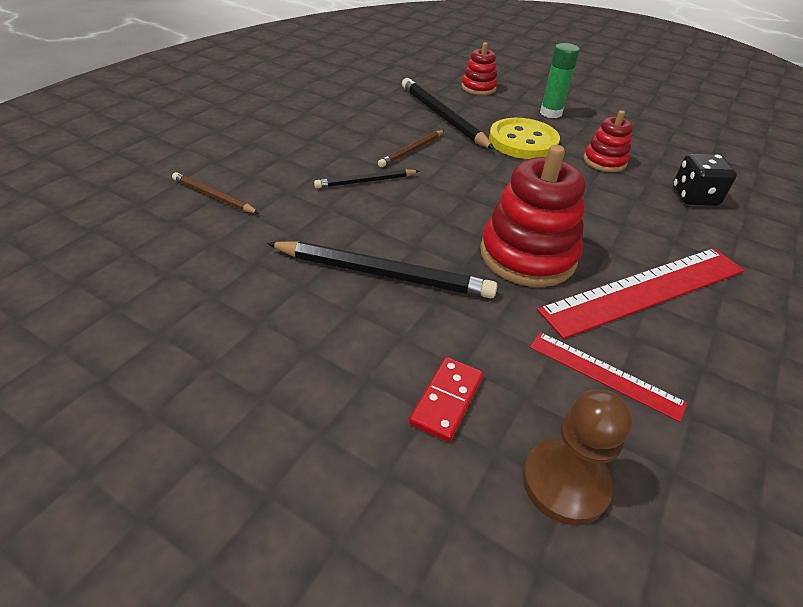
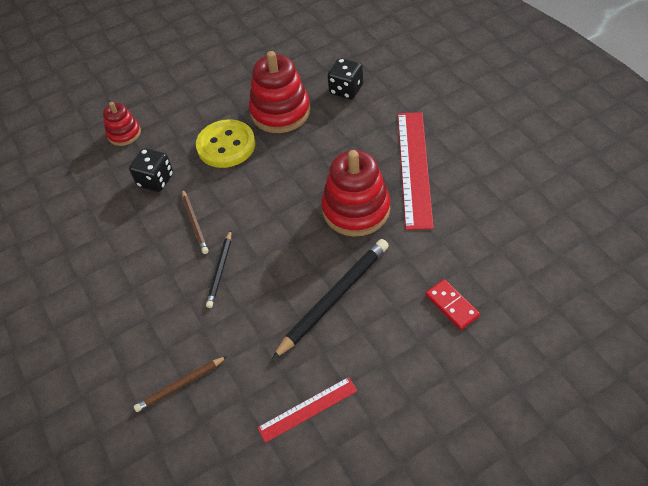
camera: 55 degrees left, 10 degrees up
(442, 116) = (155, 180): black pencil -> black dice
(550, 113) = (197, 107): green glue stick -> none
(565, 483) = (520, 277): brown pawn -> none
(604, 161) = (280, 112): red stacking toy -> red stacking toy, size x1.78
(605, 374) = (465, 223): red ruler -> red ruler (308, 409)

